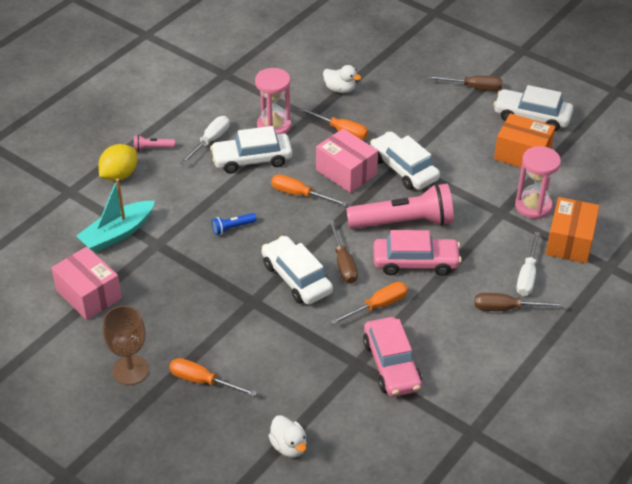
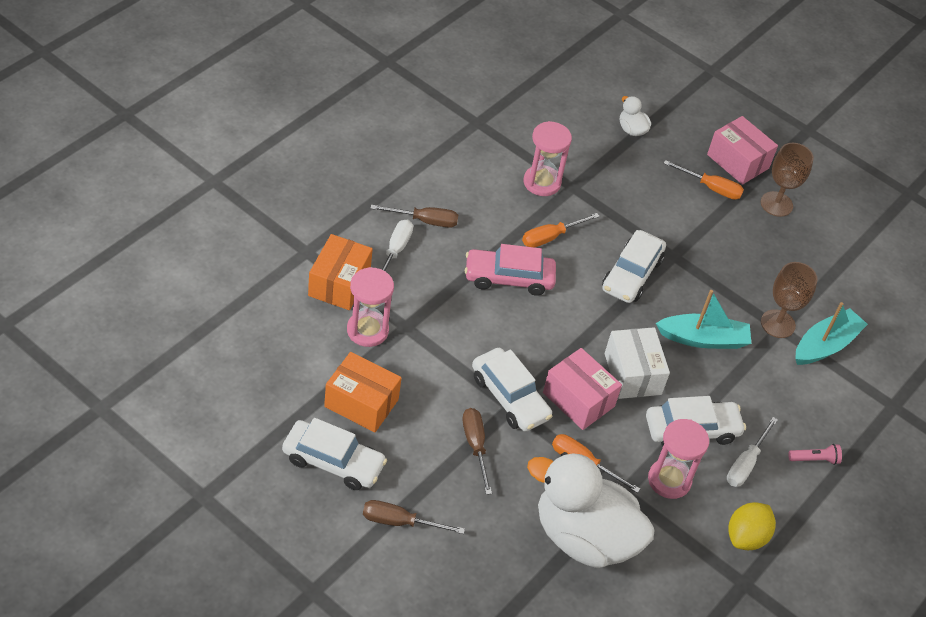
camera: 175 degrees right, 5 degrees up
(89, 294) = (835, 279): pink box -> pink box (738, 161)
(119, 175) = (843, 423): yellow lemon -> yellow lemon (746, 537)
(159, 247) = (777, 324): none -> brown goblet
(232, 228) = (703, 339): blue flashlight -> turquoise boat
(296, 278) = (631, 274): white car -> white car turned 60 degrees clockwise
(299, 194) = (632, 374): orange screwdriver -> white box
(340, 89) = (584, 537): white duck -> white duck, size x2.46
(343, 263) = (584, 285): brown screwdriver -> brown screwdriver (475, 446)
(391, 364) = (542, 182): pink car -> pink hourglass
(403, 222) = (517, 326): pink flashlight -> none

